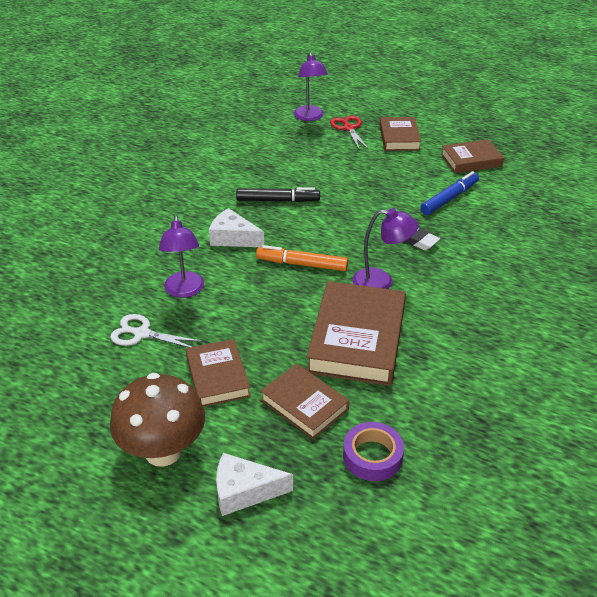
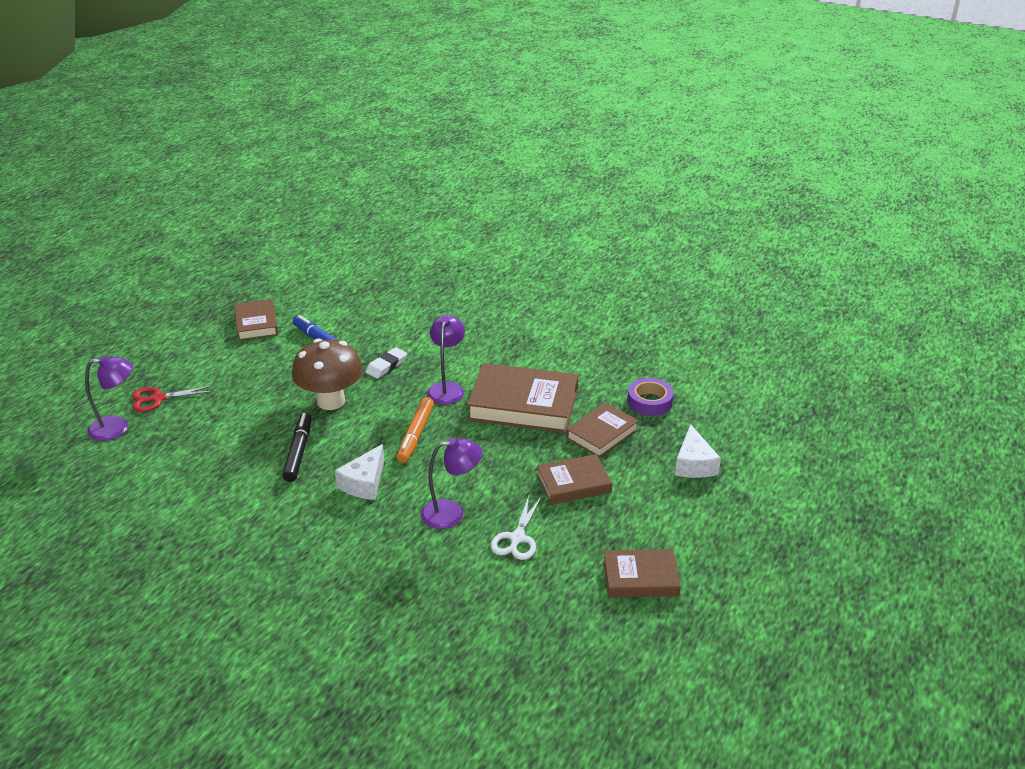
camera: 90 degrees left, 5 degrees down
(163, 451) = (662, 510): brown mushroom -> brown mushroom (331, 401)
(399, 138) = (194, 364): brown book -> brown book (640, 578)

